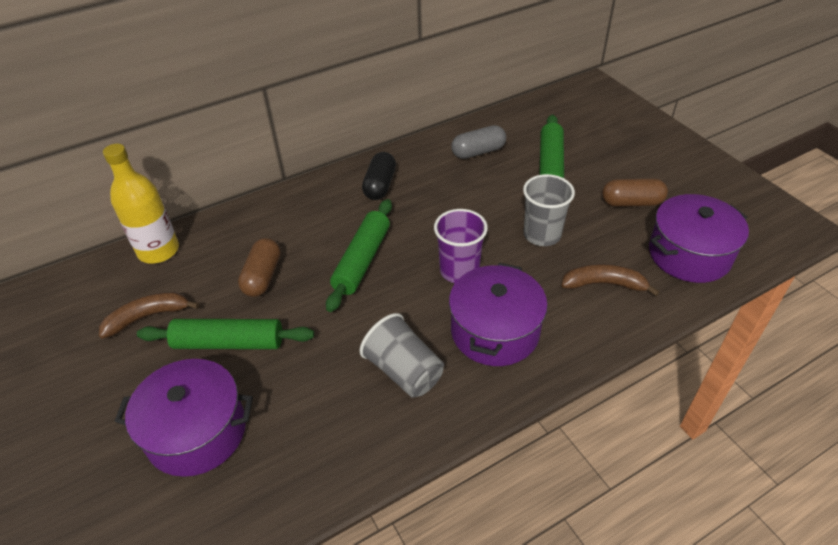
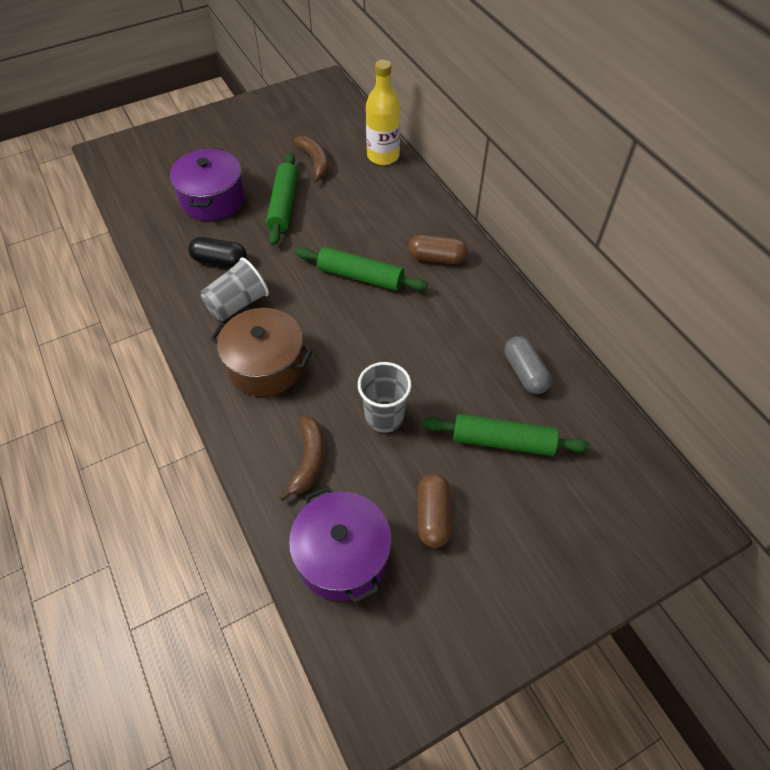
camera: 90 degrees right, 10 degrees up
(263, 276) = (348, 216): brown capsule -> brown capsule (437, 258)
(380, 185) = (464, 287): black capsule -> black capsule (220, 261)
(459, 271) = (340, 344): purple cup -> none
(495, 331) = (266, 365): purple pot -> brown pot

